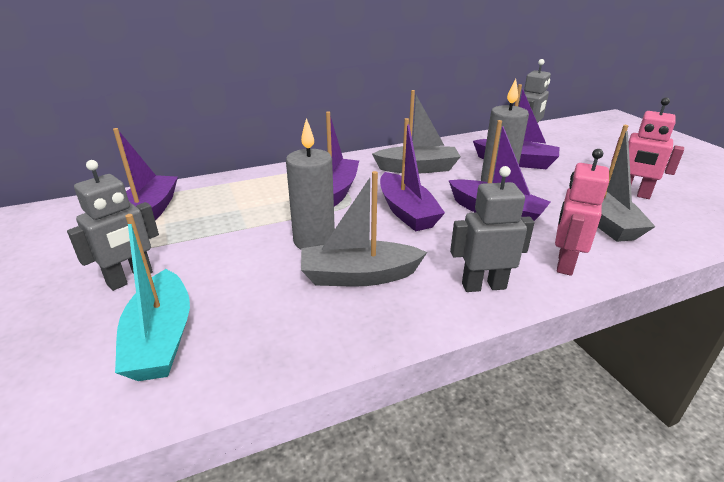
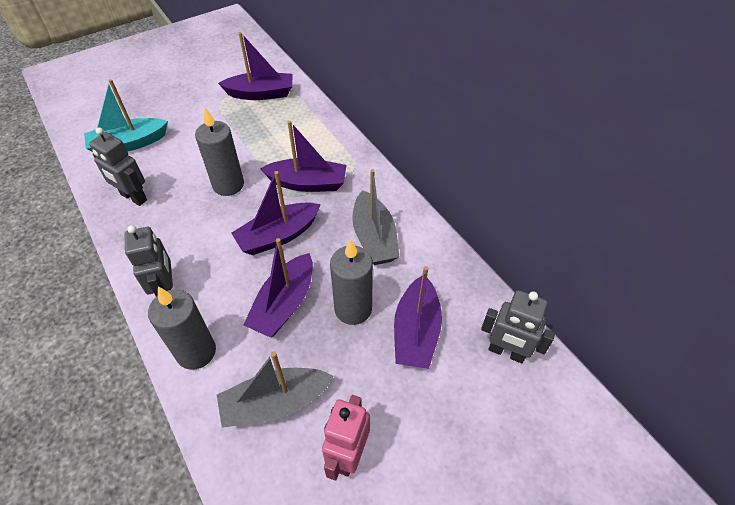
camera: 80 degrees right, 20 degrees up
(130, 279) = (183, 114): grey robot -> grey robot (133, 197)
(359, 276) = (183, 216): grey boat -> none
(564, 263) = (196, 352): pink robot -> grey candle

